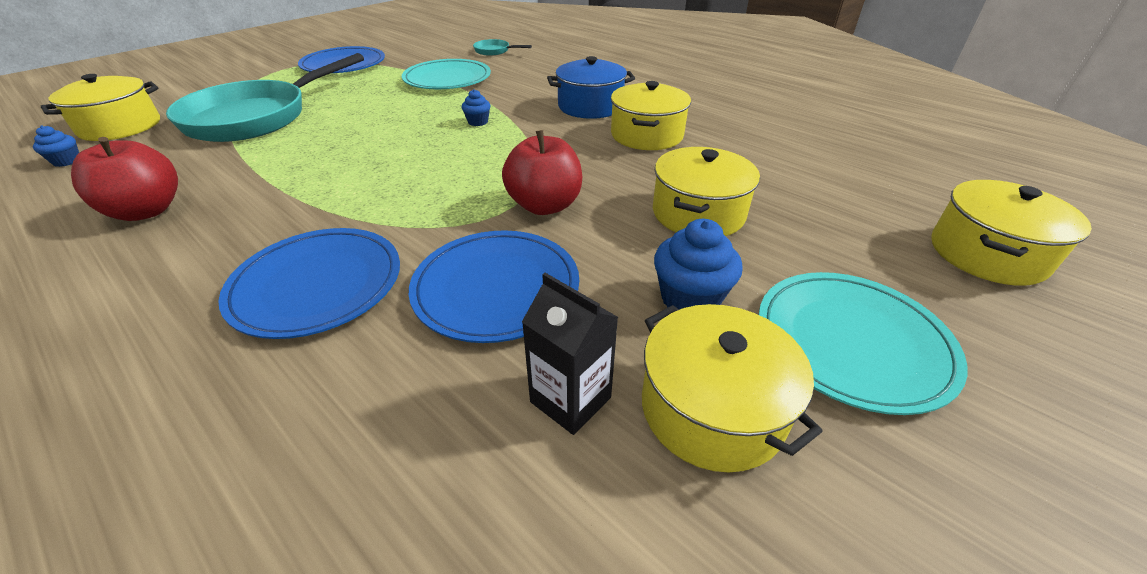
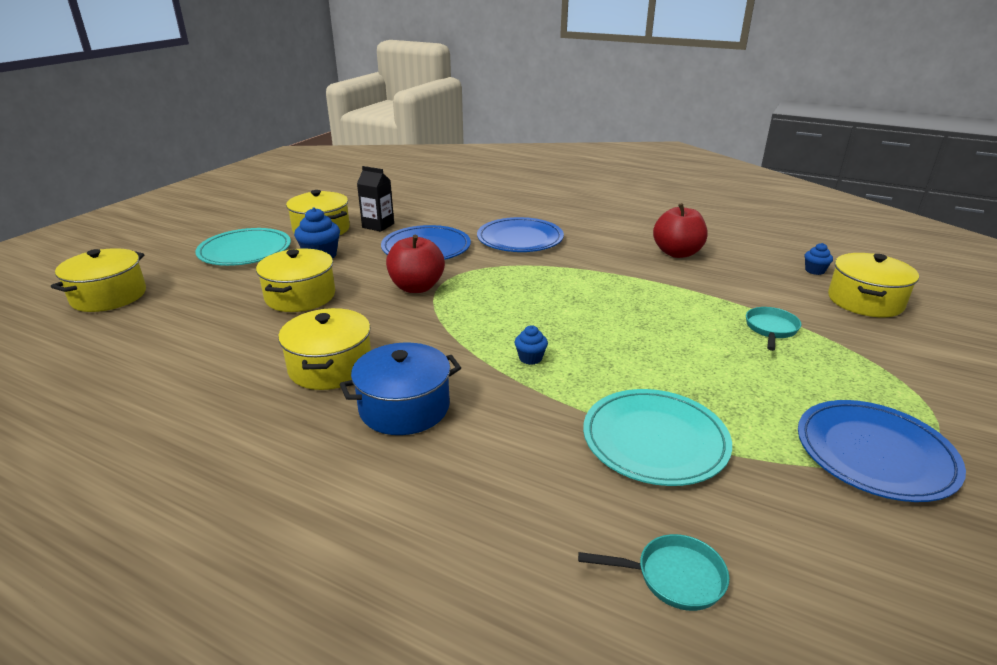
camera: 165 degrees right, 10 degrees down
(256, 117) = (771, 329): turquoise pan -> turquoise pan, size x0.41

